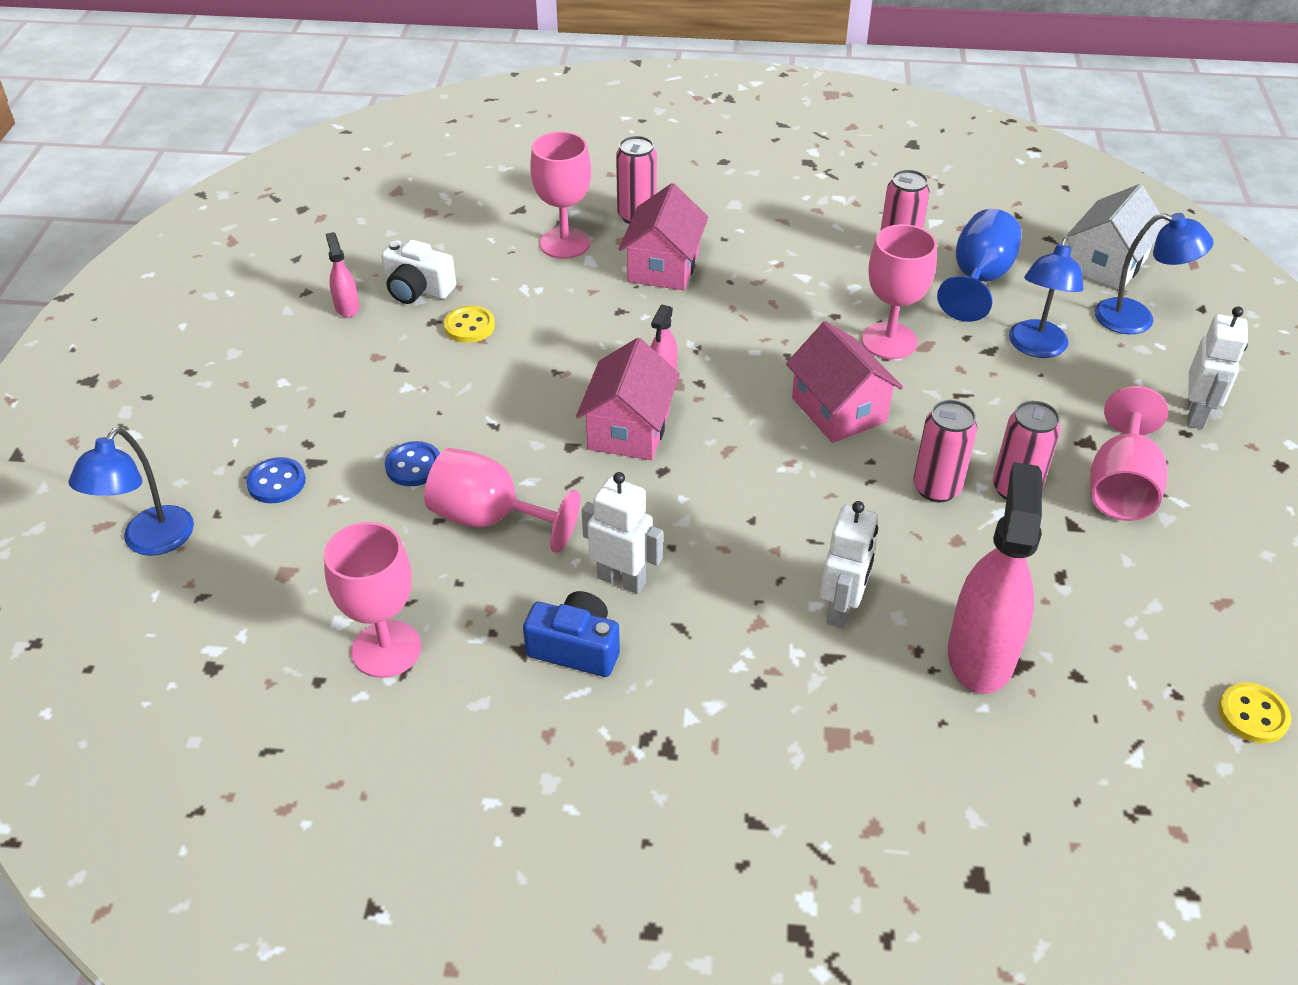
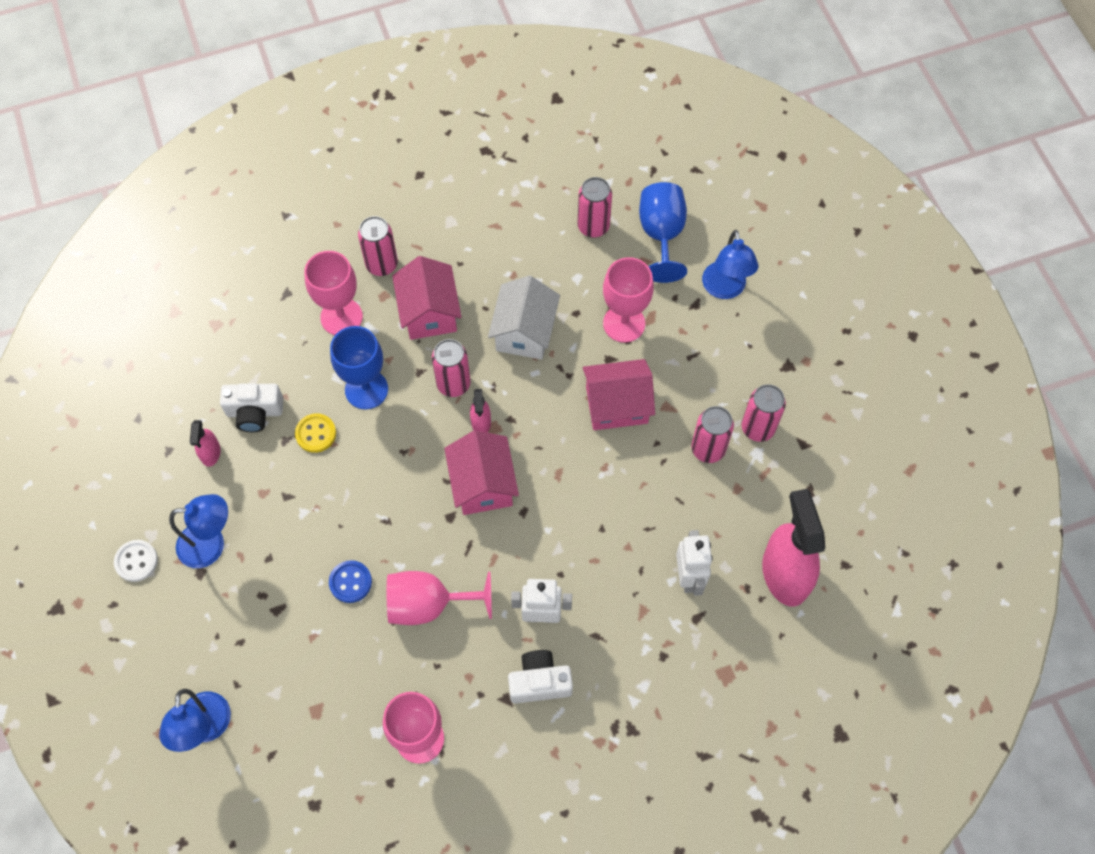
camera: 25 degrees left, 20 degrees up
(201, 369) = (136, 561): none -> white button
(276, 482) = (262, 639): blue button -> none
(347, 307) = (210, 453): pink spray bottle -> pink spray bottle turned 135 degrees counterclockwise
(551, 307) = (366, 389): none -> blue goblet
(576, 648) = (539, 682): blue camera -> white camera
(652, 332) = (453, 384): none -> pink can
(839, 410) = (616, 405): pink house -> pink house turned 45 degrees counterclockwise
(1106, 264) = (744, 182): white house -> white house (524, 332)
(1121, 487) = (821, 397): pink goblet -> none
(1137, 319) = (782, 232): blue lamp -> blue lamp (211, 544)
(1196, 414) = (848, 311): white robot -> none
(1252, 715) = (951, 549): yellow button -> none

